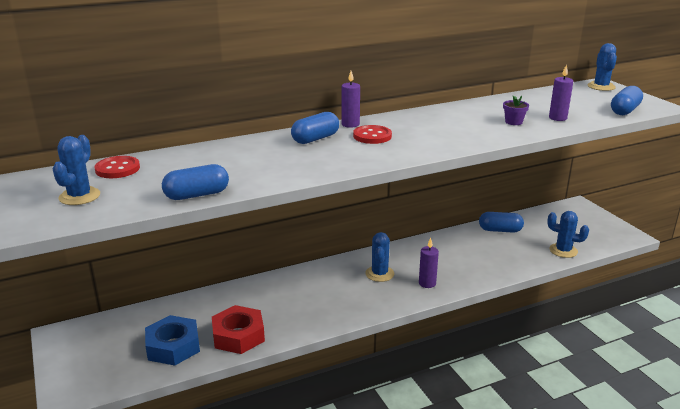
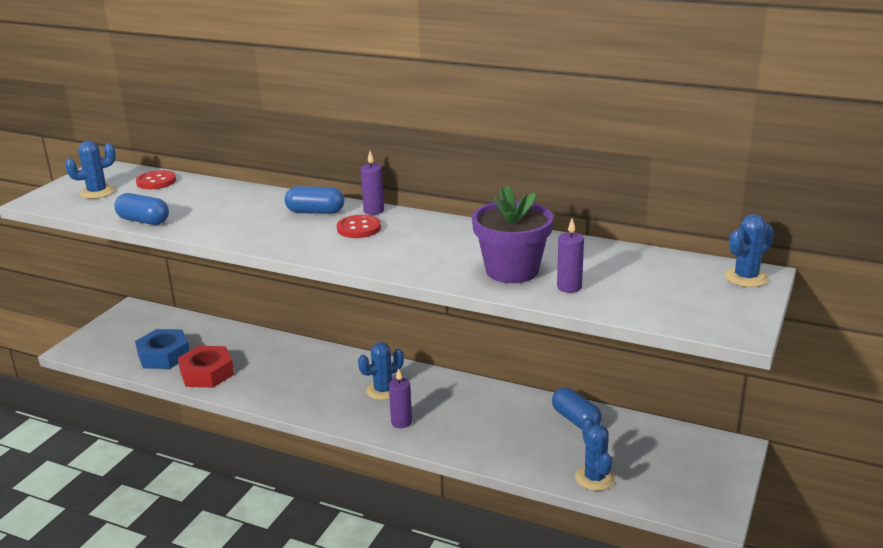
camera: 50 degrees right, 0 degrees up
(513, 122) = (512, 270): purple flower pot -> purple flower pot, size x2.38
(625, 110) = (673, 315): blue capsule -> none

